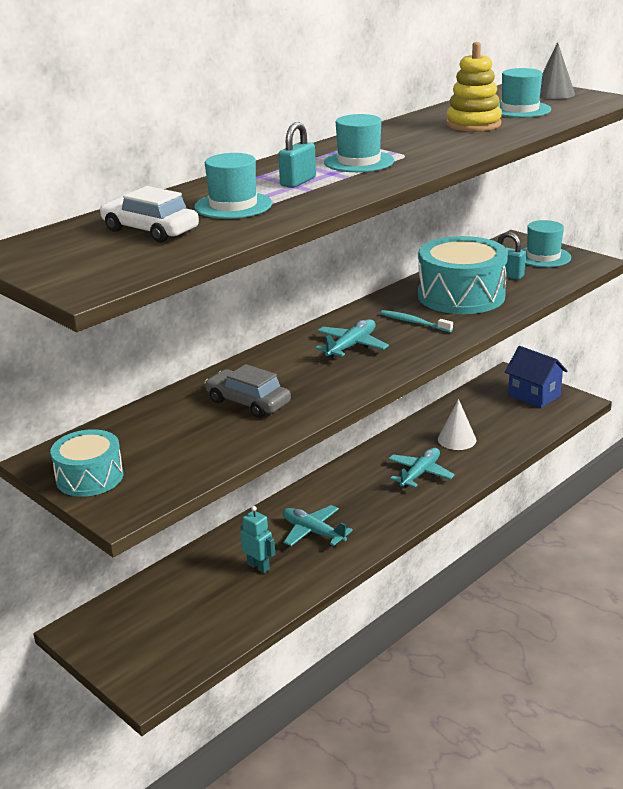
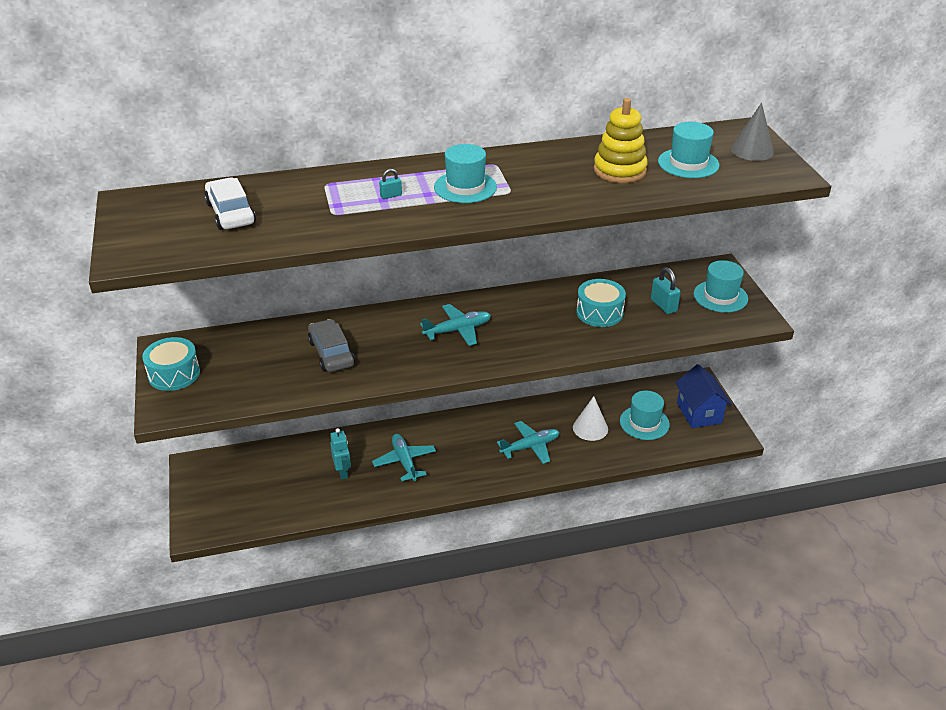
camera: 30 degrees right, 10 degrees up
(233, 205) = (314, 206): turquoise hat -> turquoise hat (644, 423)
(298, 182) = (391, 195): turquoise padlock -> turquoise padlock, size x0.58
(414, 322) = (530, 326): turquoise toothbrush -> none
(461, 296) = (599, 312): turquoise drum -> turquoise drum, size x0.58

